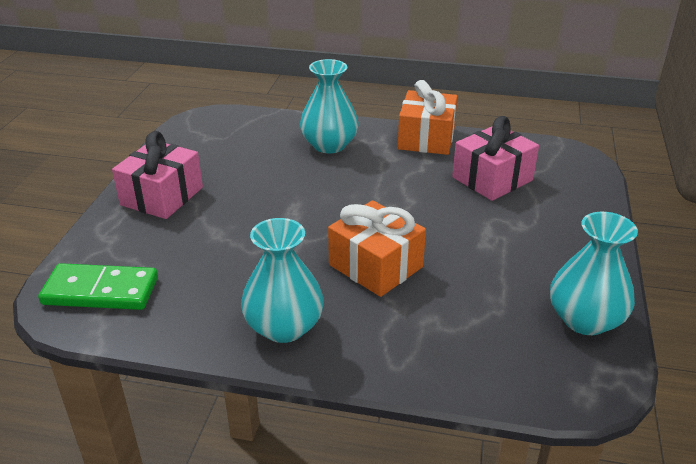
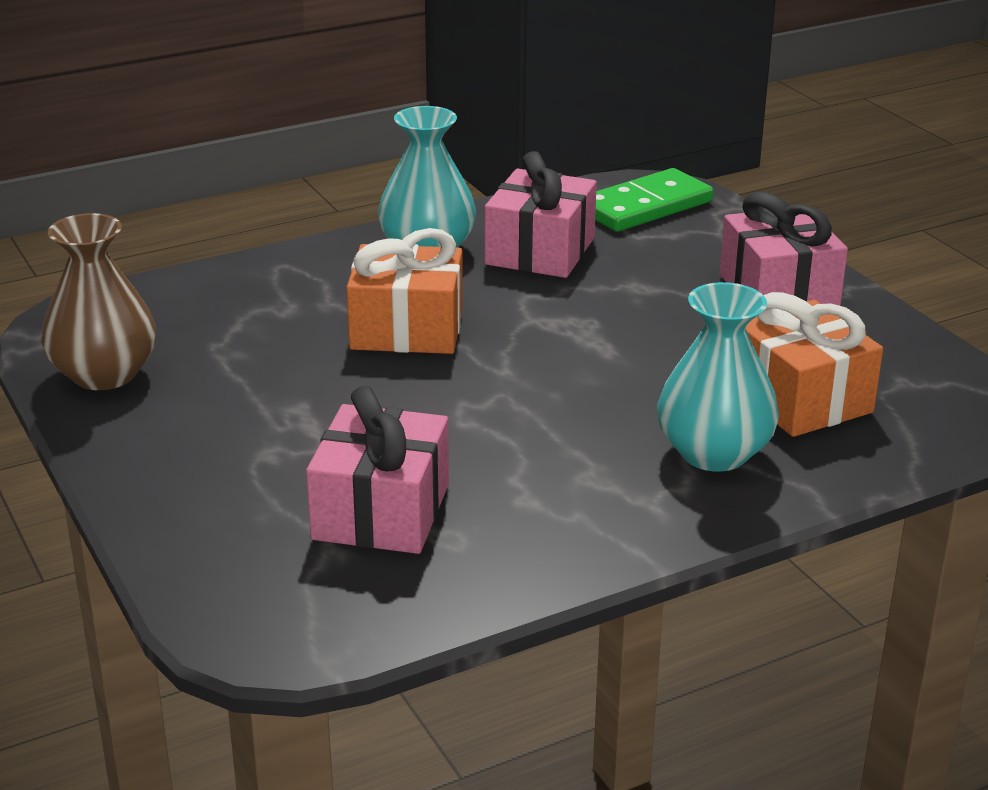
camera: 140 degrees right, 5 degrees down
(222, 286) = (540, 251): none -> pink gift
(426, 138) = (582, 543): orange gift -> orange gift (800, 399)
(585, 319) = (104, 374): turquoise vase -> brown vase

